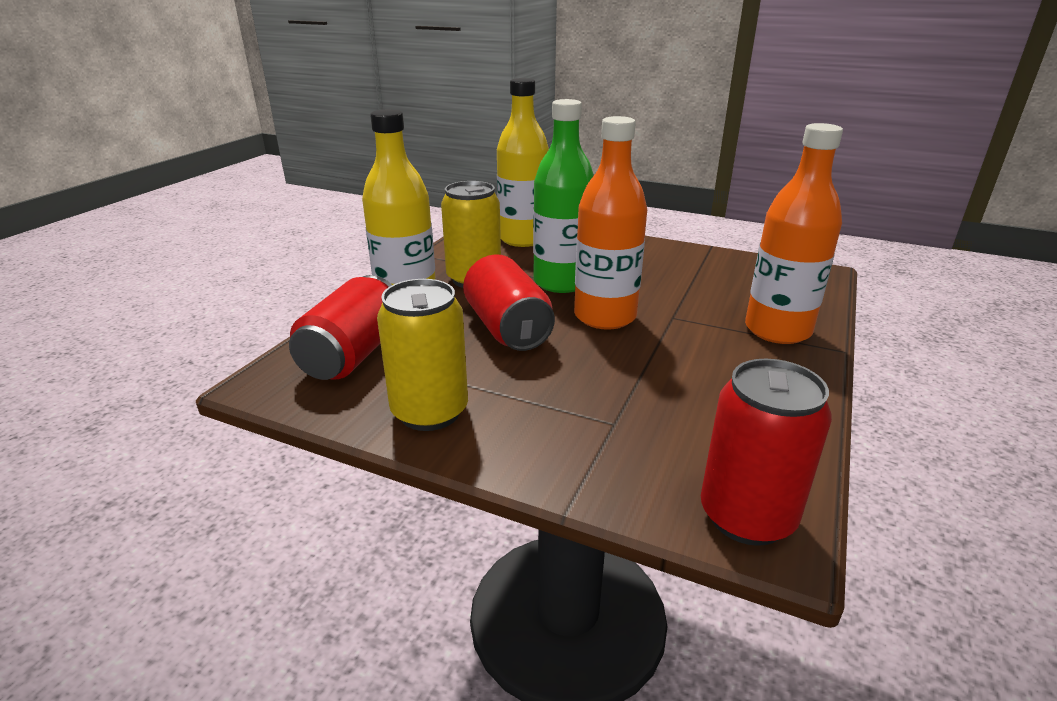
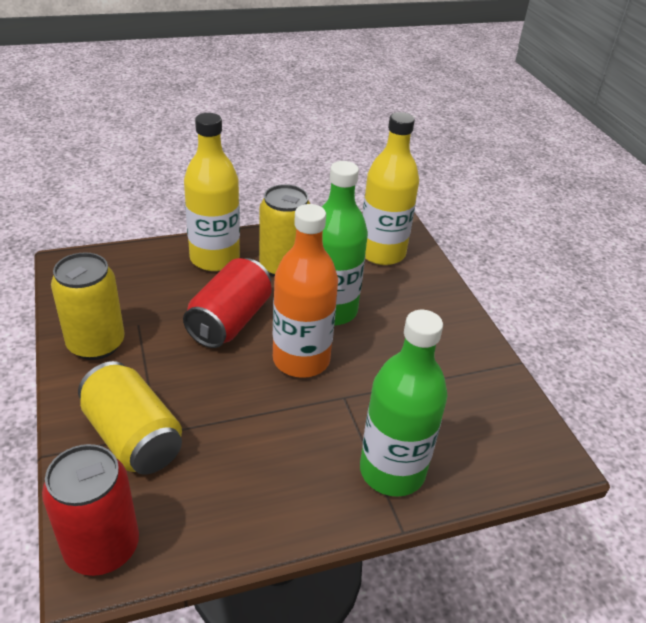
camera: 45 degrees right, 10 degrees up
(353, 354) = (129, 276): red can -> none
(604, 439) = (133, 437): none -> yellow can
(777, 330) = (392, 471): orange bottle -> green bottle

